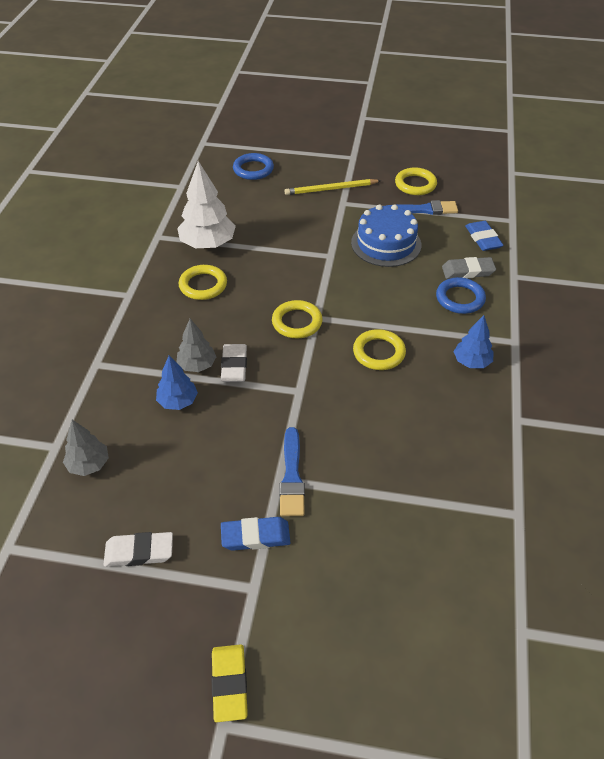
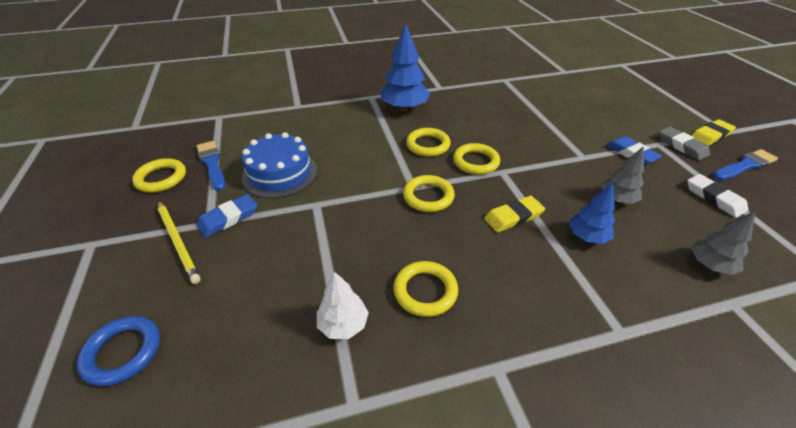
camera: 115 degrees left, 5 degrees down
(197, 365) = (537, 242): grey tree -> grey tree (617, 199)
(208, 244) = (343, 324): white tree -> white tree, size x0.59
(234, 366) = (513, 217): white eraser -> yellow eraser
(292, 476) = (574, 152): blue brush -> blue brush (745, 166)
(327, 378) = (475, 162): none -> yellow ring
(460, 298) = (339, 123): blue ring -> none
(468, 271) = (301, 125): grey eraser -> grey eraser (682, 146)
(471, 362) = (404, 108): blue tree -> blue tree, size x1.69
(483, 238) = (252, 125): blue eraser -> blue eraser (228, 218)

